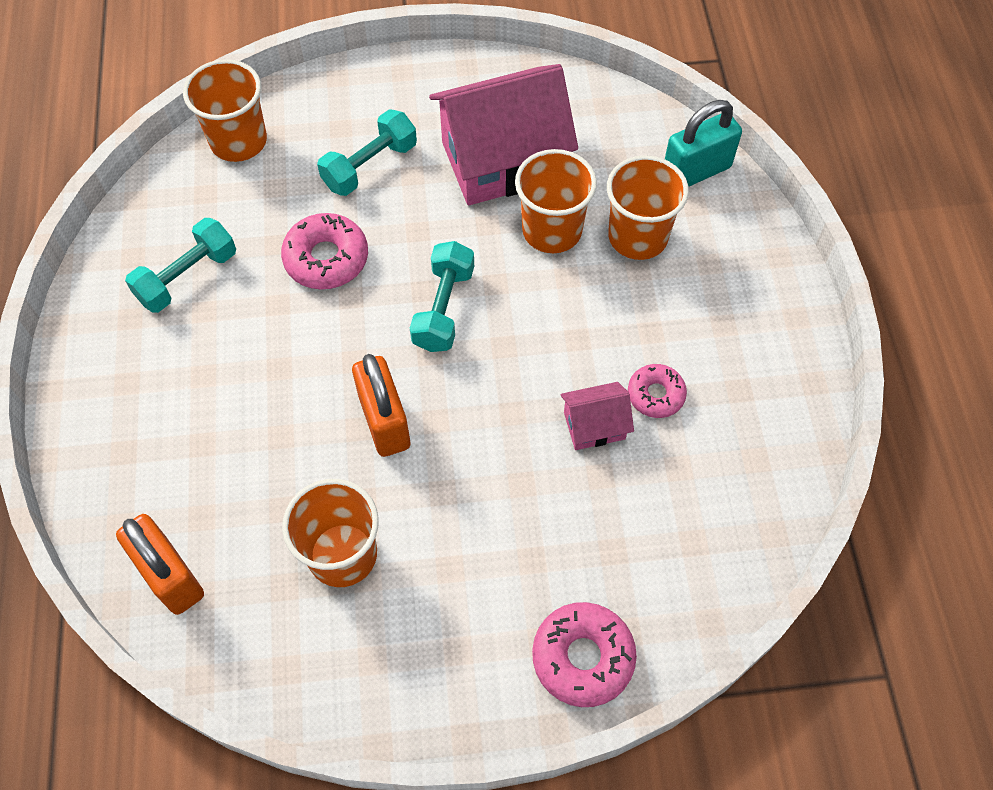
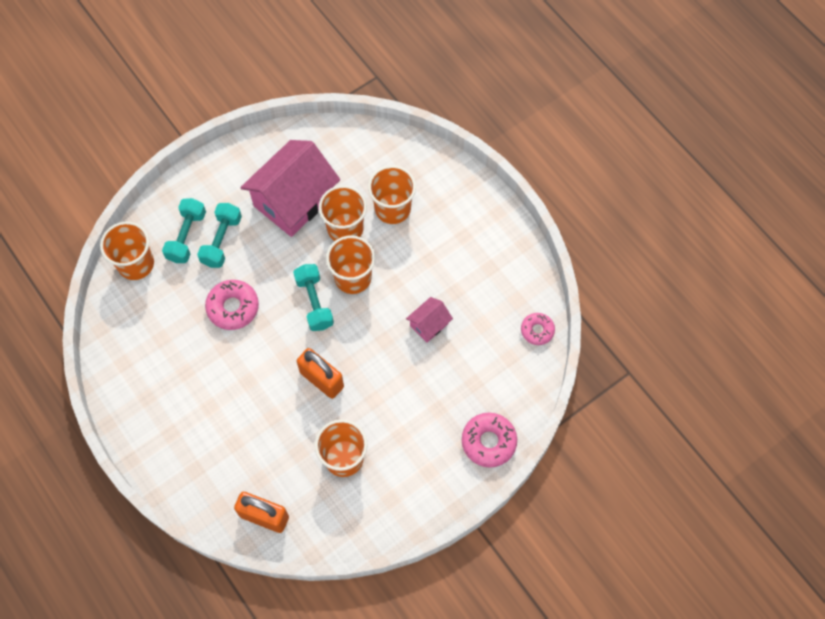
camera: 30 degrees left, 5 degrees up
(187, 277) = (162, 358): turquoise dumbbell -> turquoise dumbbell (186, 236)
(521, 302) = (353, 277): none -> orange cup
(655, 395) = (450, 292): pink donut -> pink donut (537, 330)
(696, 171) = (402, 154): turquoise padlock -> none

